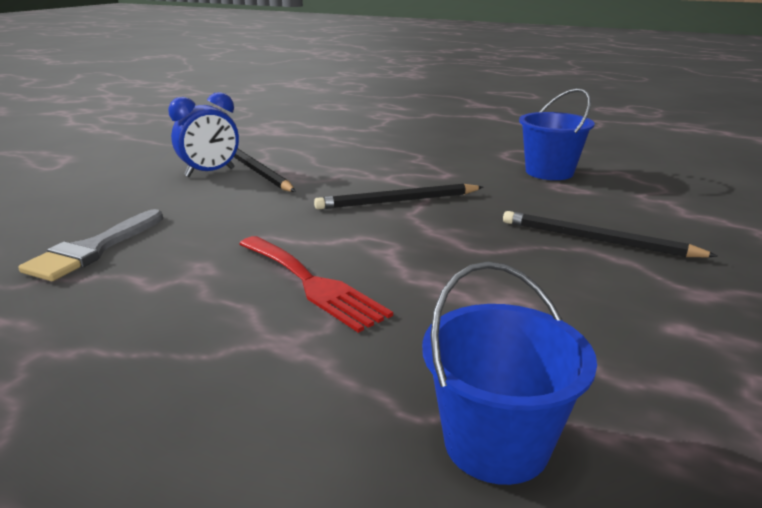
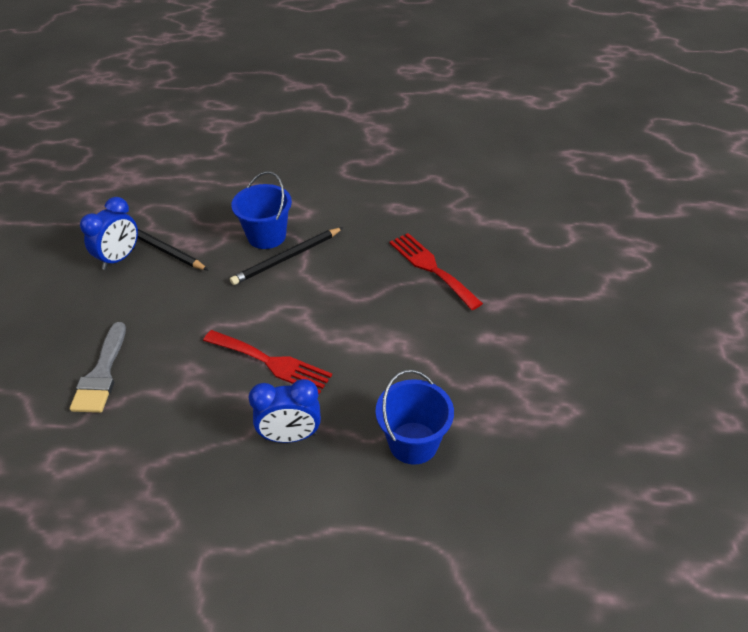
camera: 20 degrees left, 20 degrees up
(278, 373) = (290, 436): none -> blue clock
(549, 172) = (383, 190): blue bucket -> blue bucket (266, 236)
(598, 240) = (431, 268): black pencil -> red fork

